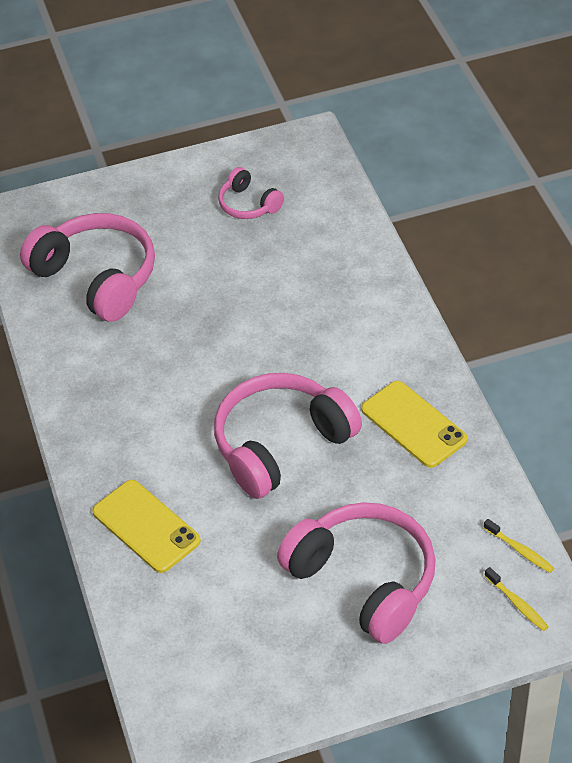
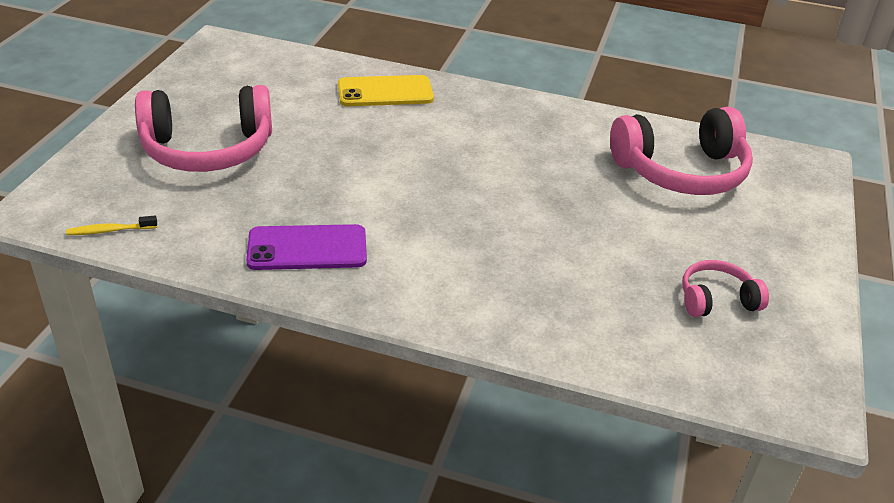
camera: 120 degrees right, 10 degrees down
(281, 444) = (380, 174): pink headphones -> none
(413, 424) = (307, 248): yellow phone -> purple phone
(517, 604) = (75, 202): yellow toothbrush -> none

